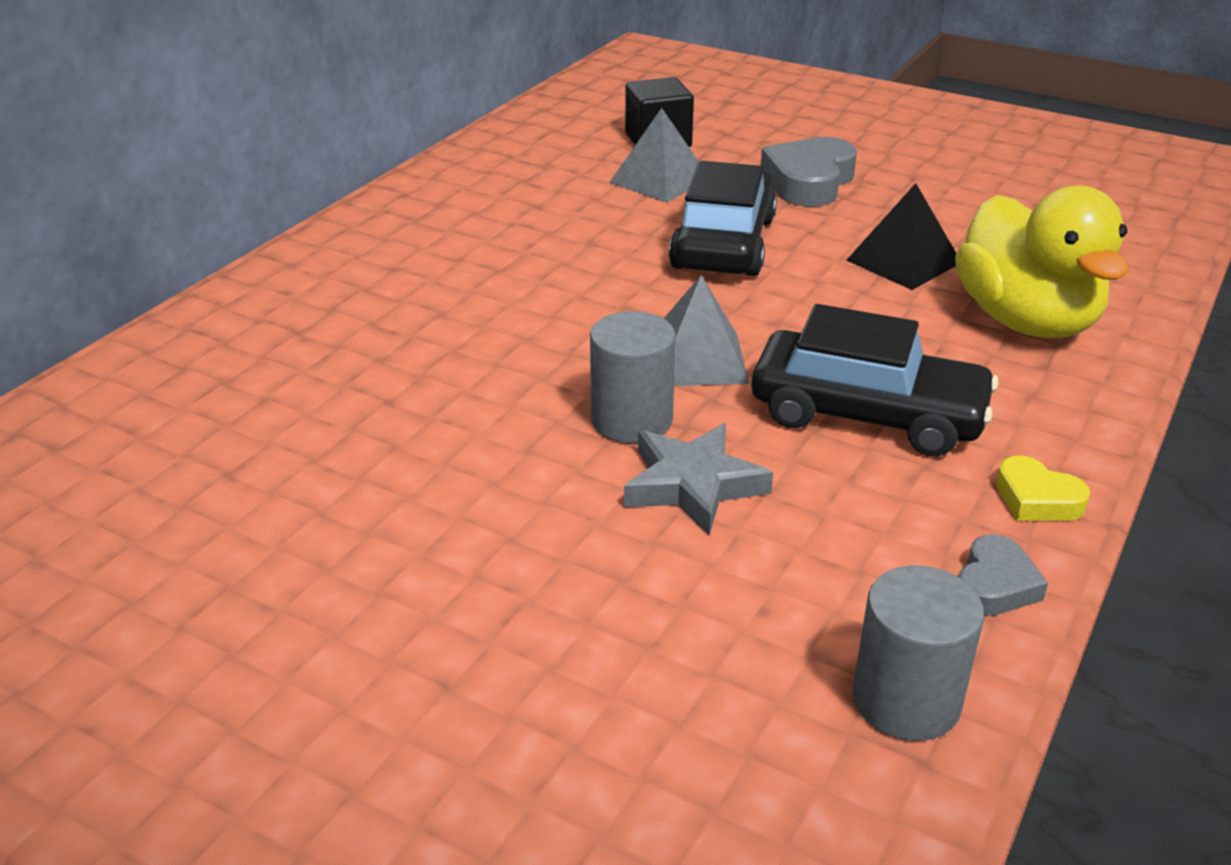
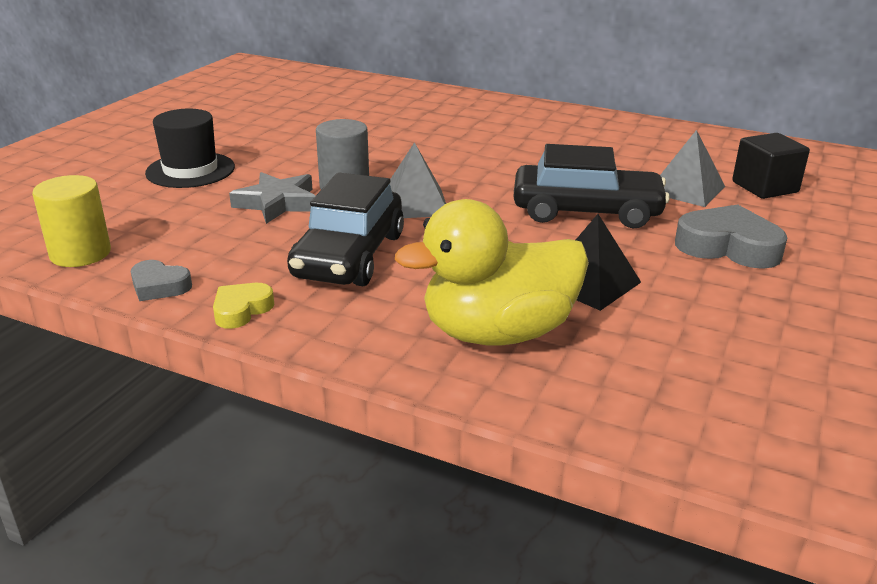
camera: 85 degrees right, 5 degrees down
(531, 604) = (190, 170): none -> black hat
(906, 700) = (80, 253): grey cylinder -> yellow cylinder

